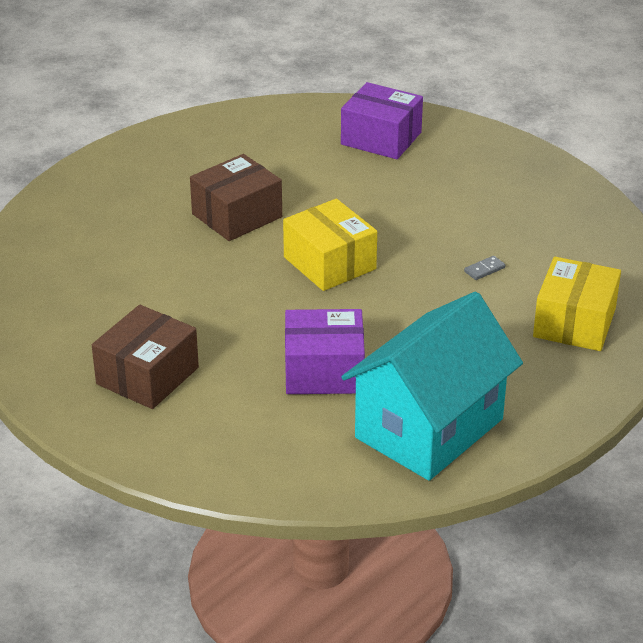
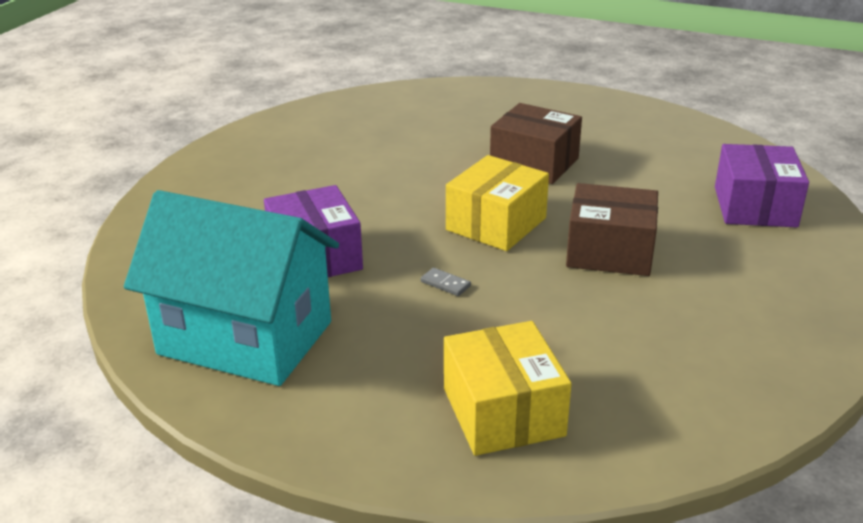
camera: 70 degrees right, 5 degrees down
(147, 376) = (268, 176): brown box -> brown box (609, 251)
(484, 269) = (562, 321): grey domino -> grey domino (445, 284)
(574, 322) = (503, 412): yellow box -> yellow box turned 75 degrees clockwise

